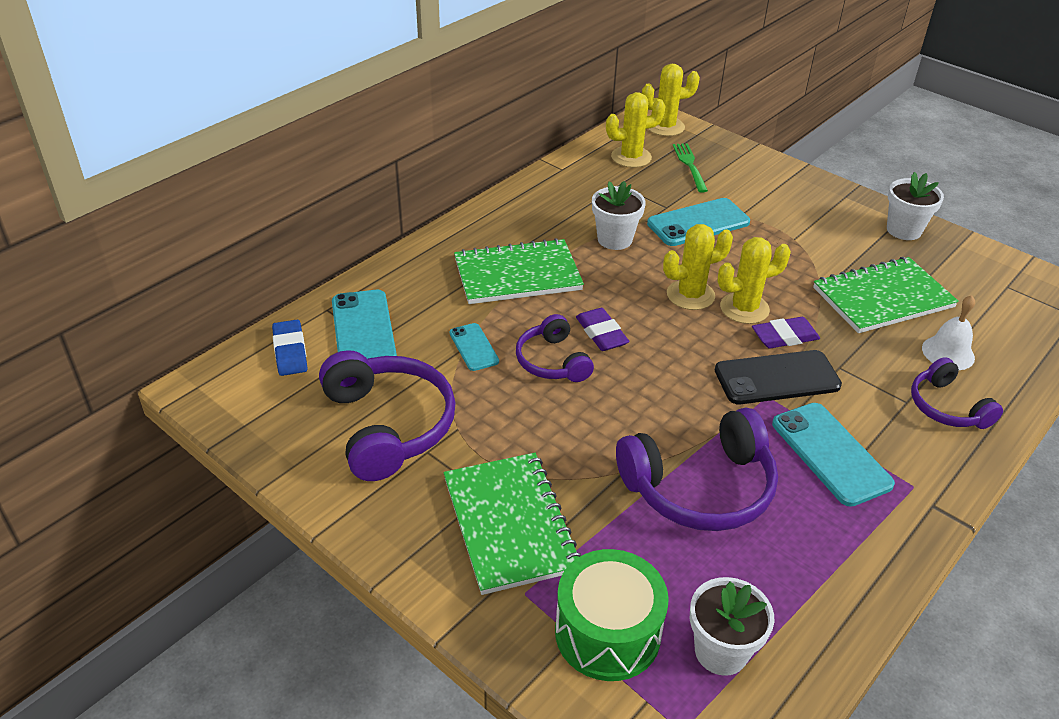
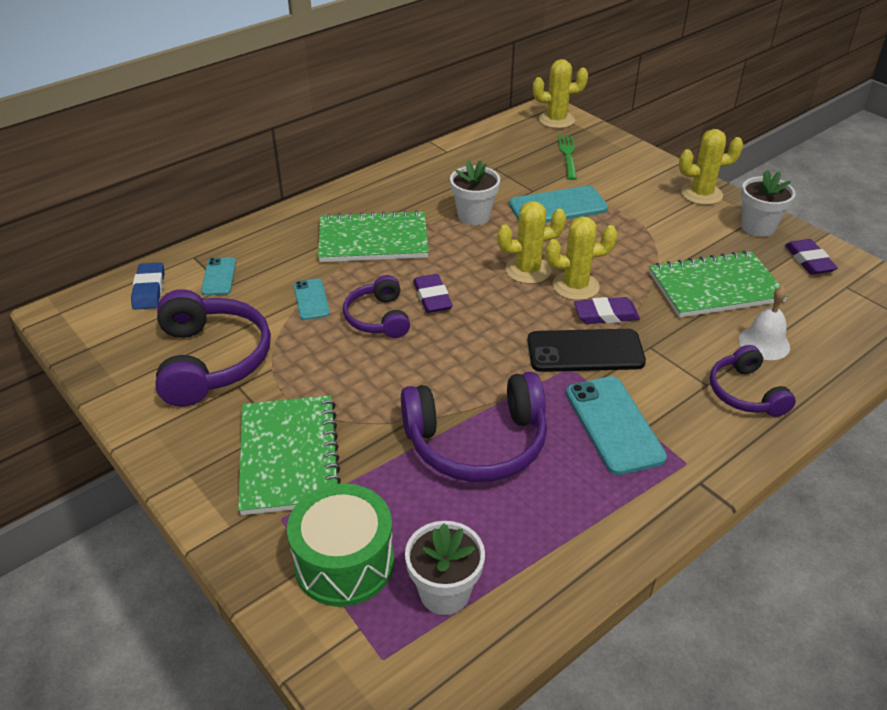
camera: 10 degrees right, 0 degrees up
(363, 330) = (219, 277): turquoise phone -> turquoise phone, size x0.57
(631, 157) = (514, 145): yellow cactus -> yellow cactus (701, 194)
(964, 262) = (809, 260): none -> purple eraser

